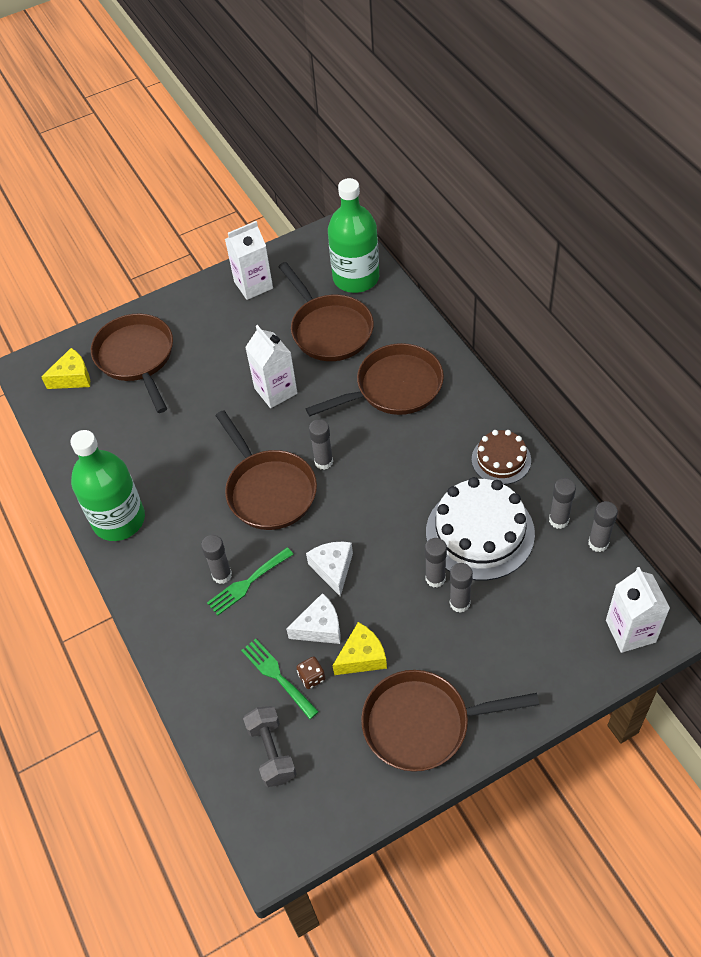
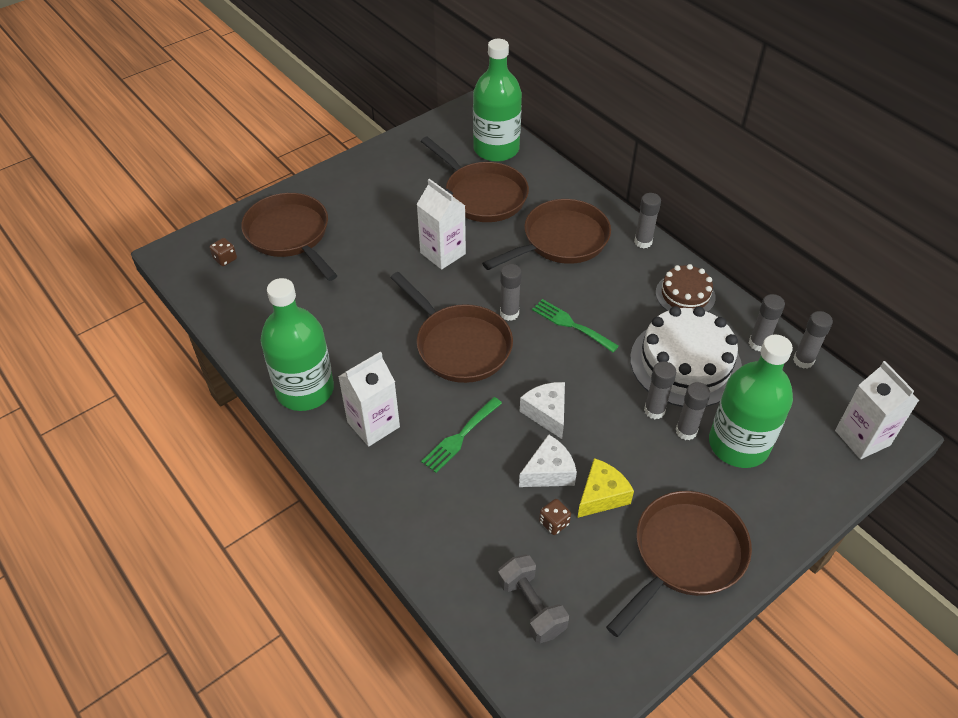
camera: 15 degrees left, 5 degrees down
(73, 377) = (225, 259): yellow cheese -> brown dice
(222, 575) = (430, 432): grey glue stick -> grey glue stick (643, 242)
(253, 285) = (396, 162): white carton -> white carton (373, 424)
(277, 676) = (516, 526): green fork -> green fork (571, 324)
(423, 724) = (685, 555): brown pan -> brown pan turned 150 degrees clockwise
(506, 622) = (738, 444): none -> green bottle

